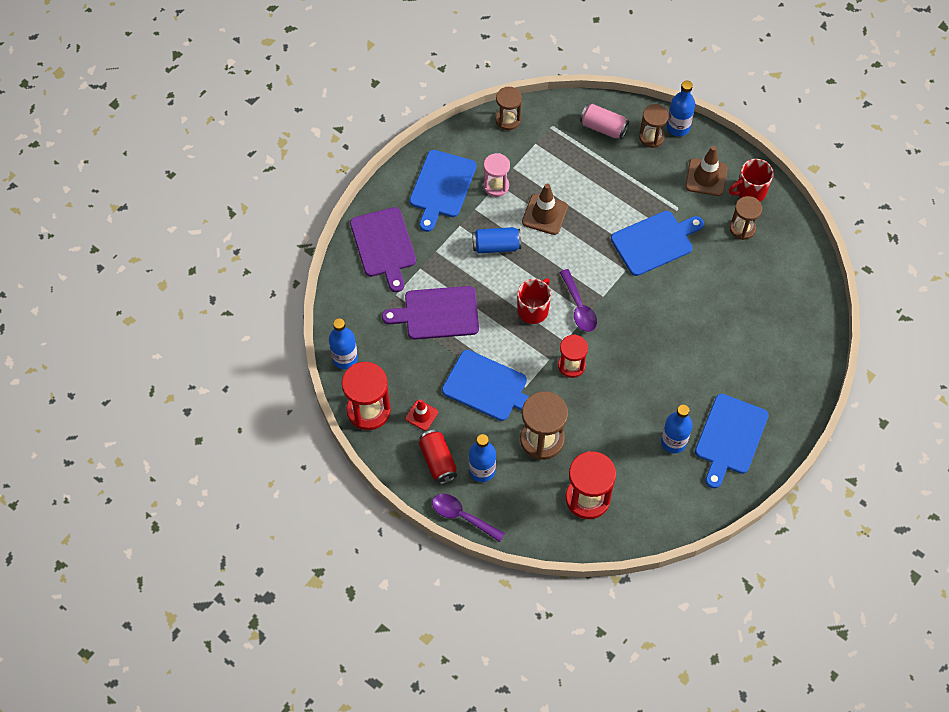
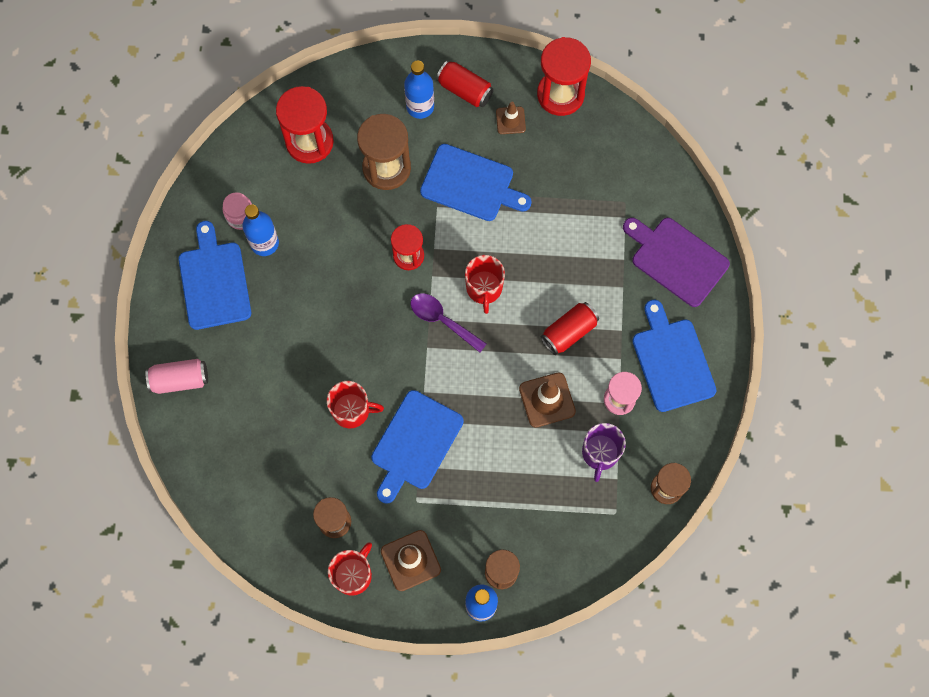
camera: 145 degrees right, 10 degrees up
(345, 358) = (620, 127): blue bottle -> none
(421, 415) = (510, 120): red traffic cone -> brown traffic cone
(437, 313) = (571, 225): purple cutting board -> none
(462, 516) = (408, 58): purple spoon -> none
(488, 387) = (471, 184): blue cutting board -> blue cutting board turned 150 degrees counterclockwise
(496, 246) = (569, 332): blue can -> red can
(534, 163) = (600, 453): none -> purple mug
(603, 127) = (560, 549): pink can -> pink can (180, 380)
(679, 473) = (241, 217): none -> pink jar
(684, 288) = (352, 410): none -> red mug

